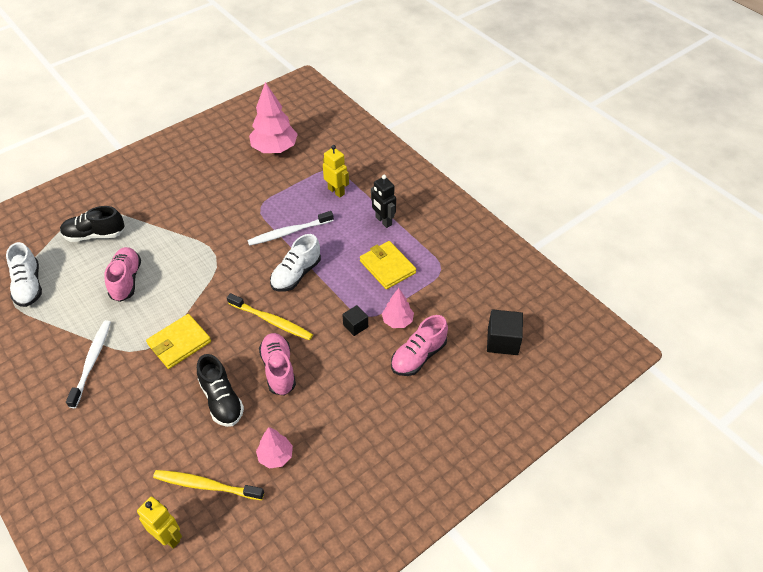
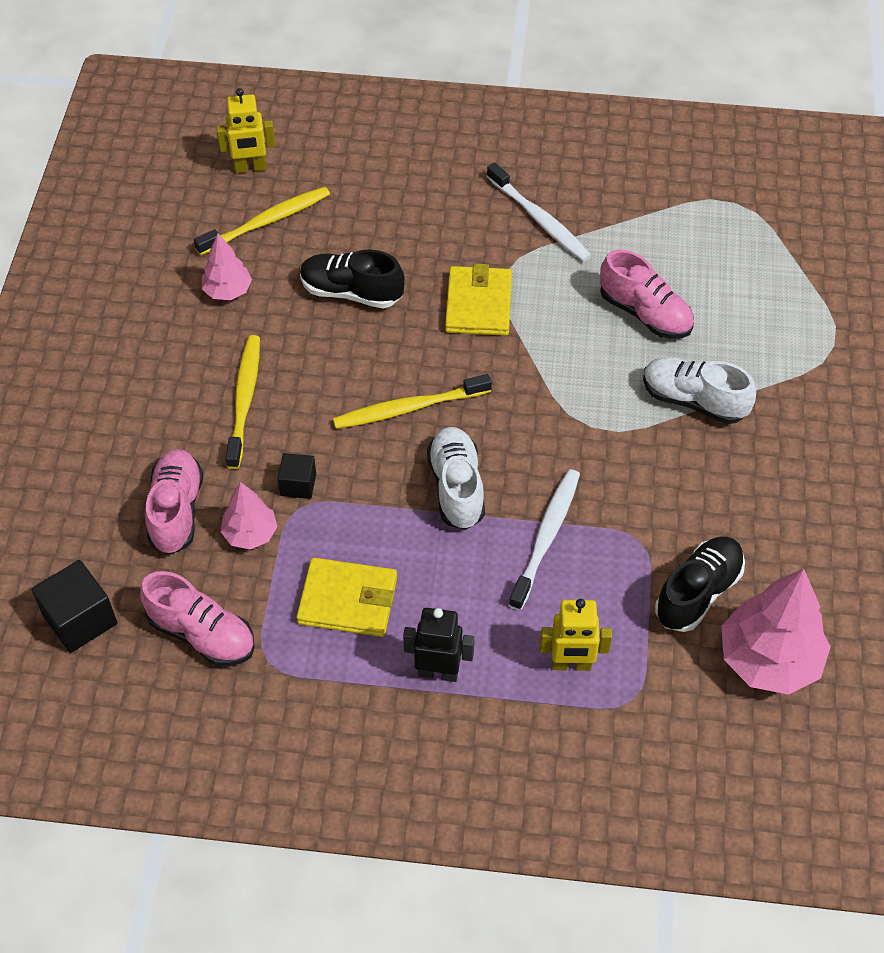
camera: 135 degrees right, 5 degrees up
(29, 286) = (736, 224): white shoe -> white shoe (693, 400)
(94, 235) = (773, 328): black shoe -> black shoe (698, 592)
(278, 369) = (329, 366): pink shoe -> pink shoe (202, 634)
(334, 385) = (244, 399): none -> yellow toothbrush

